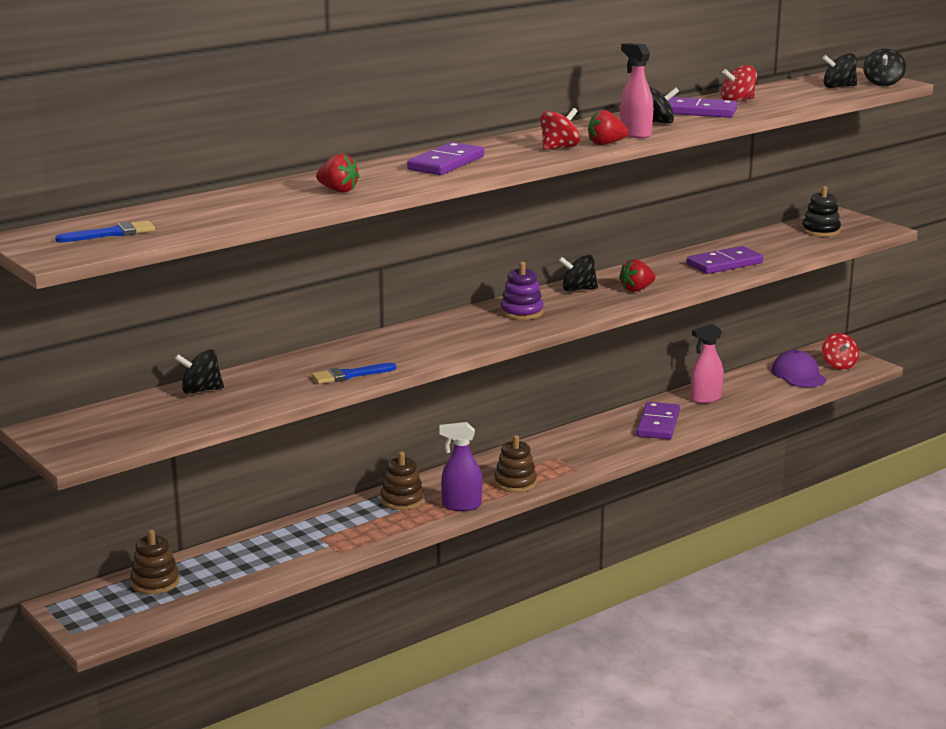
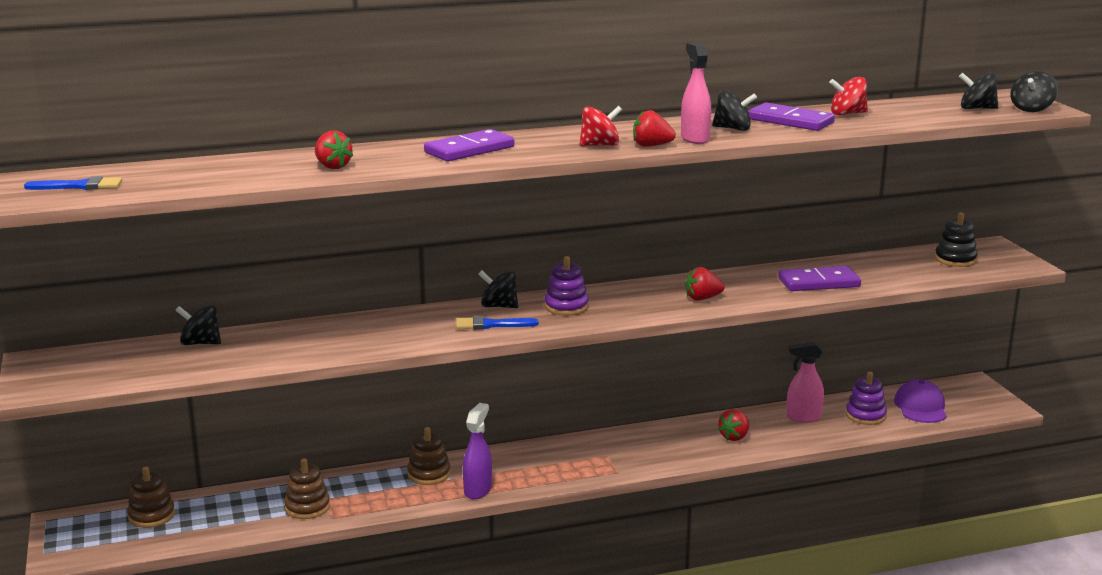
camera: 20 degrees right, 0 degrees up
(349, 375) = (343, 348): blue brush -> blue brush (491, 325)
(461, 506) = (478, 490): purple spray bottle -> purple spray bottle turned 90 degrees clockwise
(515, 483) = (547, 476): brown stacking toy -> brown stacking toy (307, 507)
(578, 289) = (644, 290): black spinning top -> black spinning top (499, 306)
(658, 424) = (734, 437): purple domino -> red strawberry
(757, 389) = (865, 416): none -> purple stacking toy
(838, 365) = (972, 403): red spinning top -> none

